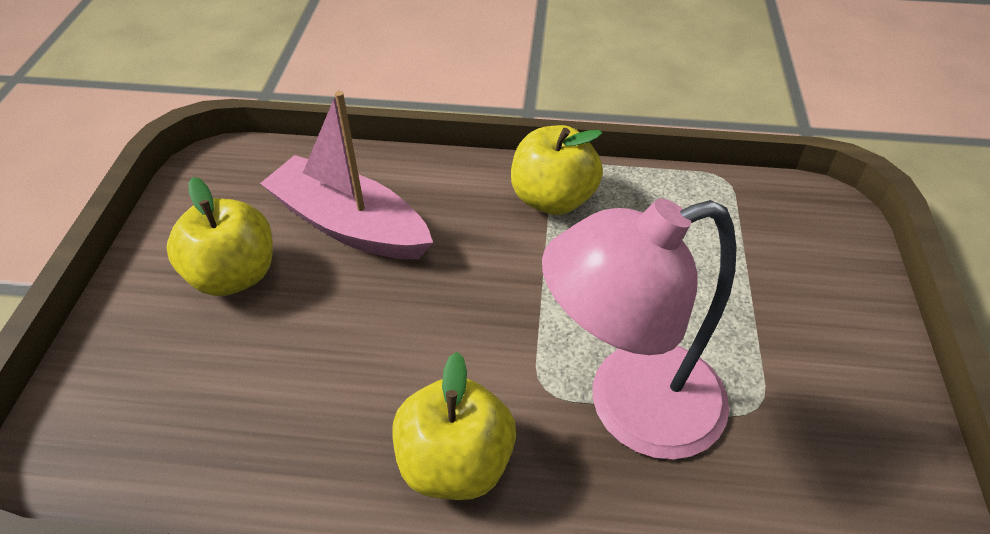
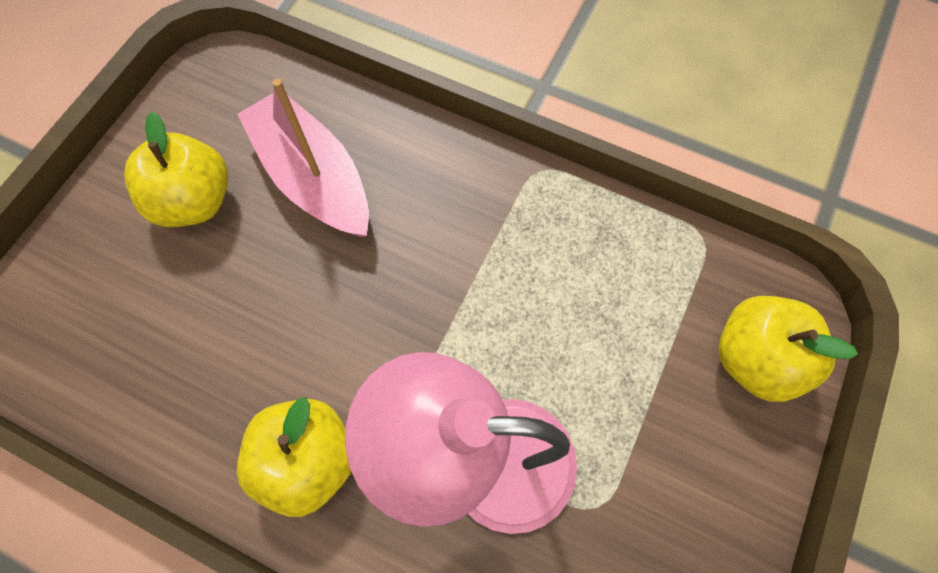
camera: 20 degrees right, 20 degrees up
(553, 199) = (515, 208): yellow apple -> yellow apple (754, 359)

